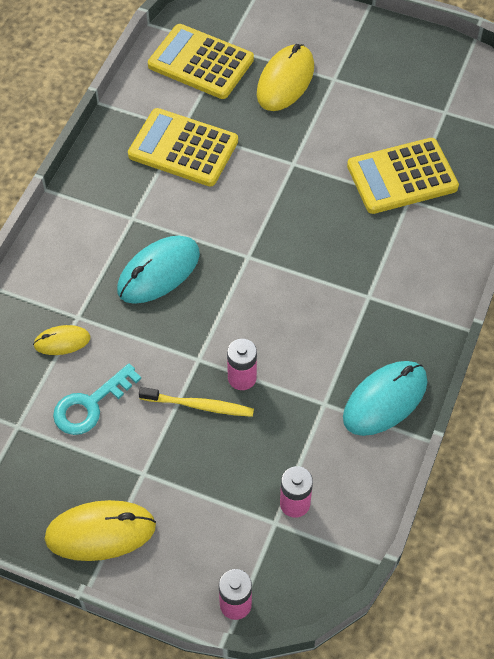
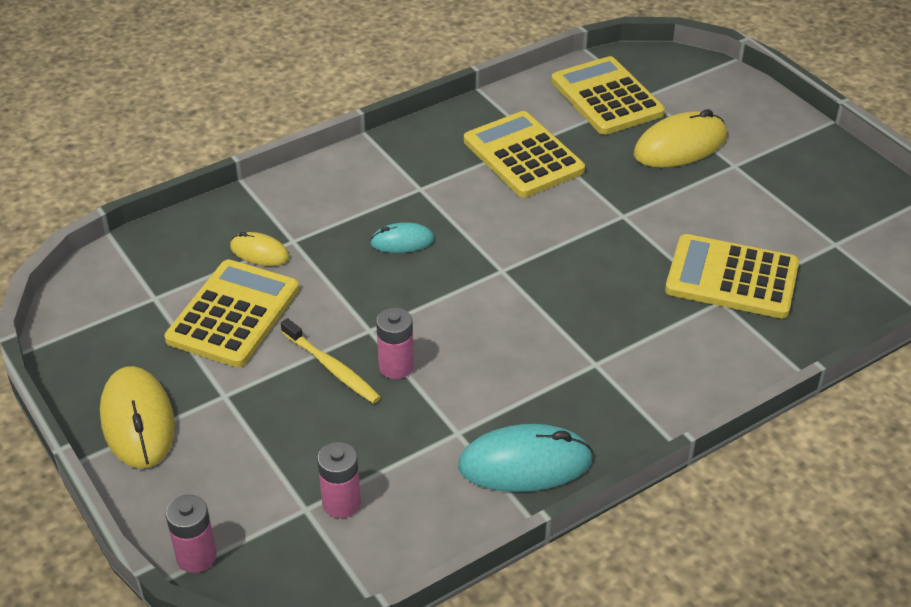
camera: 35 degrees right, 15 degrees down
(90, 405) = (233, 314): turquoise key -> yellow calculator
(100, 532) = (137, 421): yellow mouse -> yellow mouse turned 45 degrees clockwise
(158, 272) = (402, 241): turquoise mouse -> turquoise mouse, size x0.56

